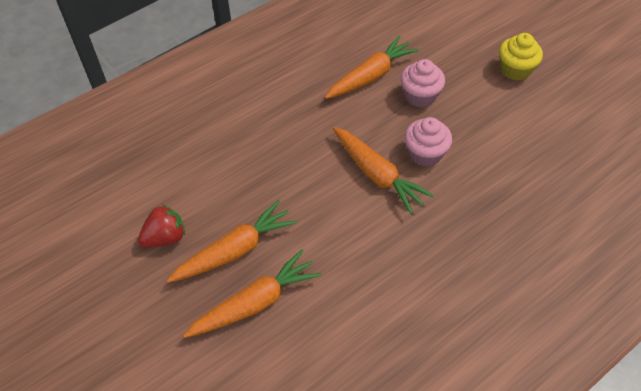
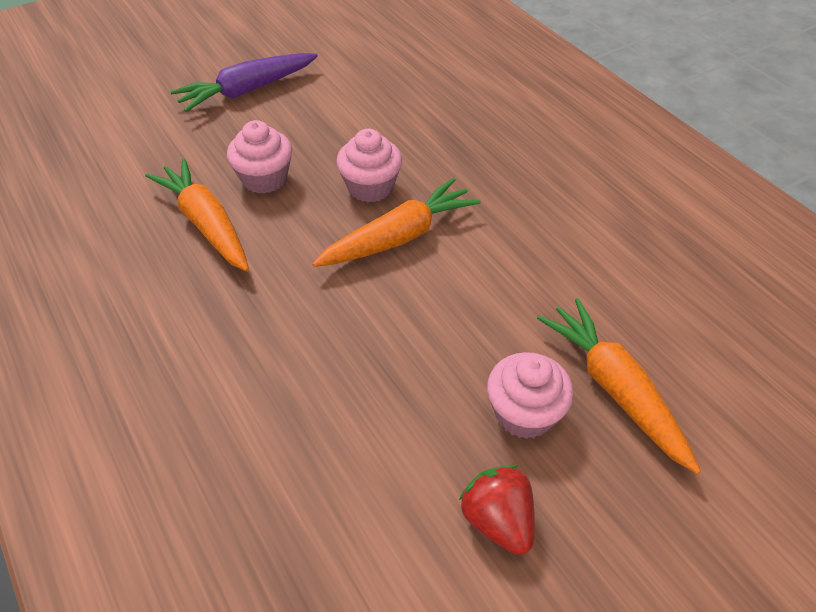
camera: 85 degrees left, 5 degrees down
(235, 250) = (524, 413): orange carrot -> pink cupcake
(515, 69) = (247, 91): yellow cupcake -> purple carrot

